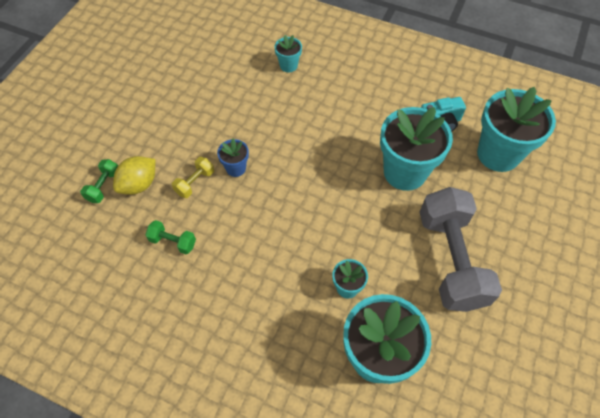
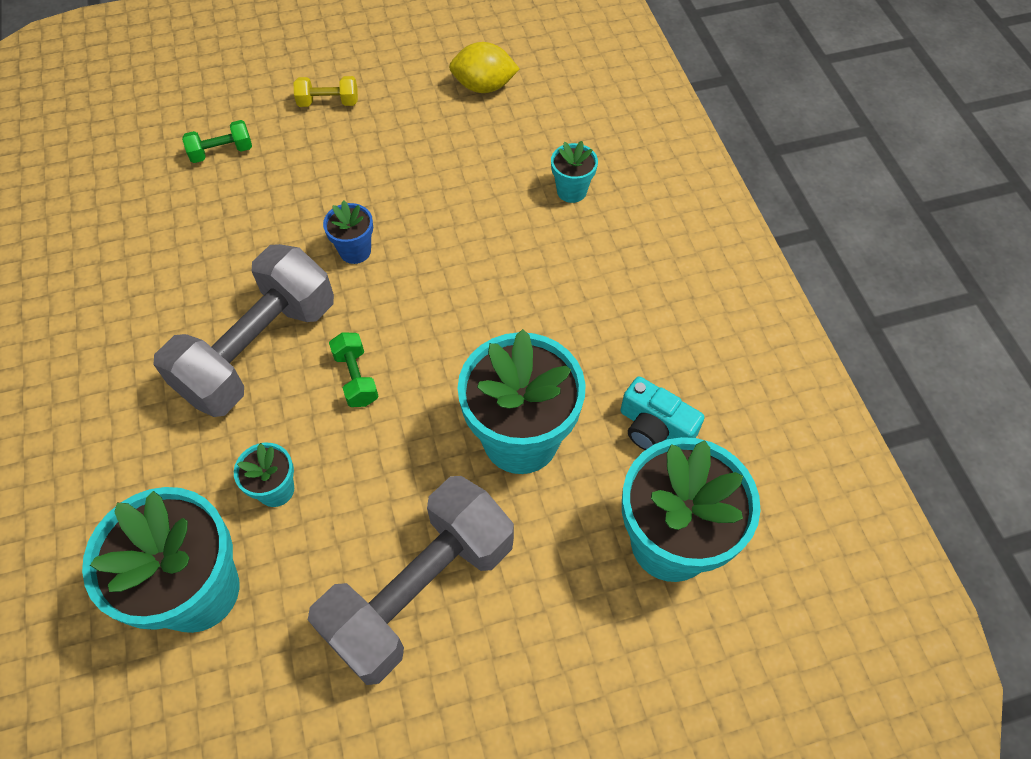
camera: 50 degrees right, 0 degrees up
(139, 184) = (251, 179): yellow lemon -> yellow lemon (484, 86)
(173, 242) = (199, 265): green dumbbell -> green dumbbell (356, 378)
(195, 182) = (299, 227): yellow dumbbell -> yellow dumbbell (328, 102)
(256, 246) = (259, 350): none -> grey dumbbell

